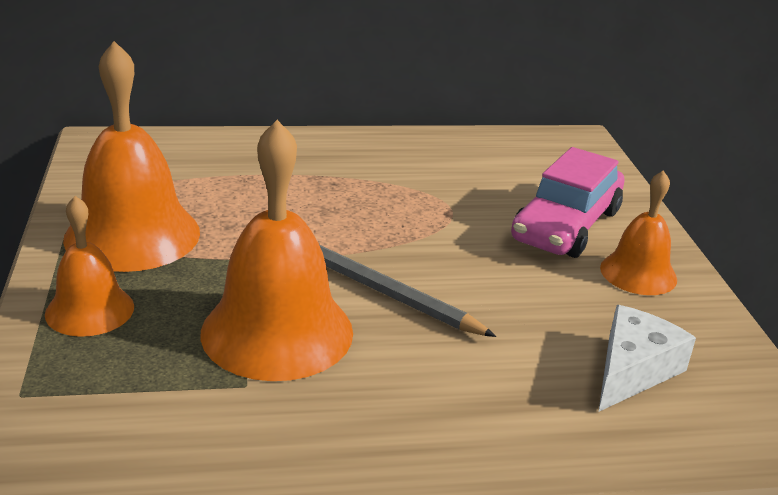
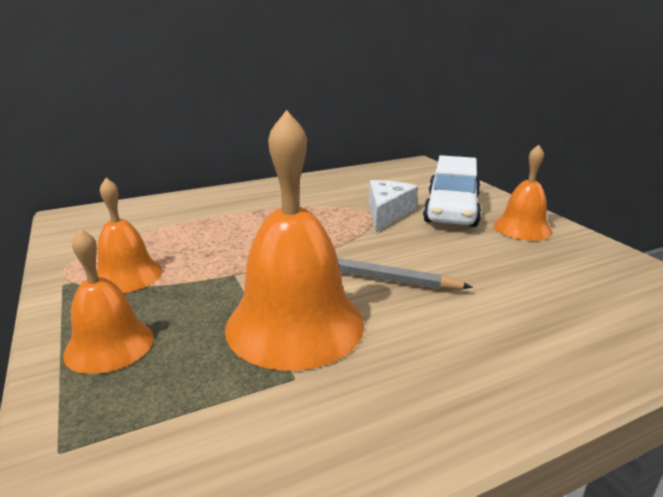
camera: 15 degrees left, 5 degrees down
(132, 235) = (127, 275): orange bell -> orange bell, size x0.57
(566, 225) = (451, 209): pink car -> white car
(632, 370) = (580, 290): white cheese -> white cheese (387, 213)

